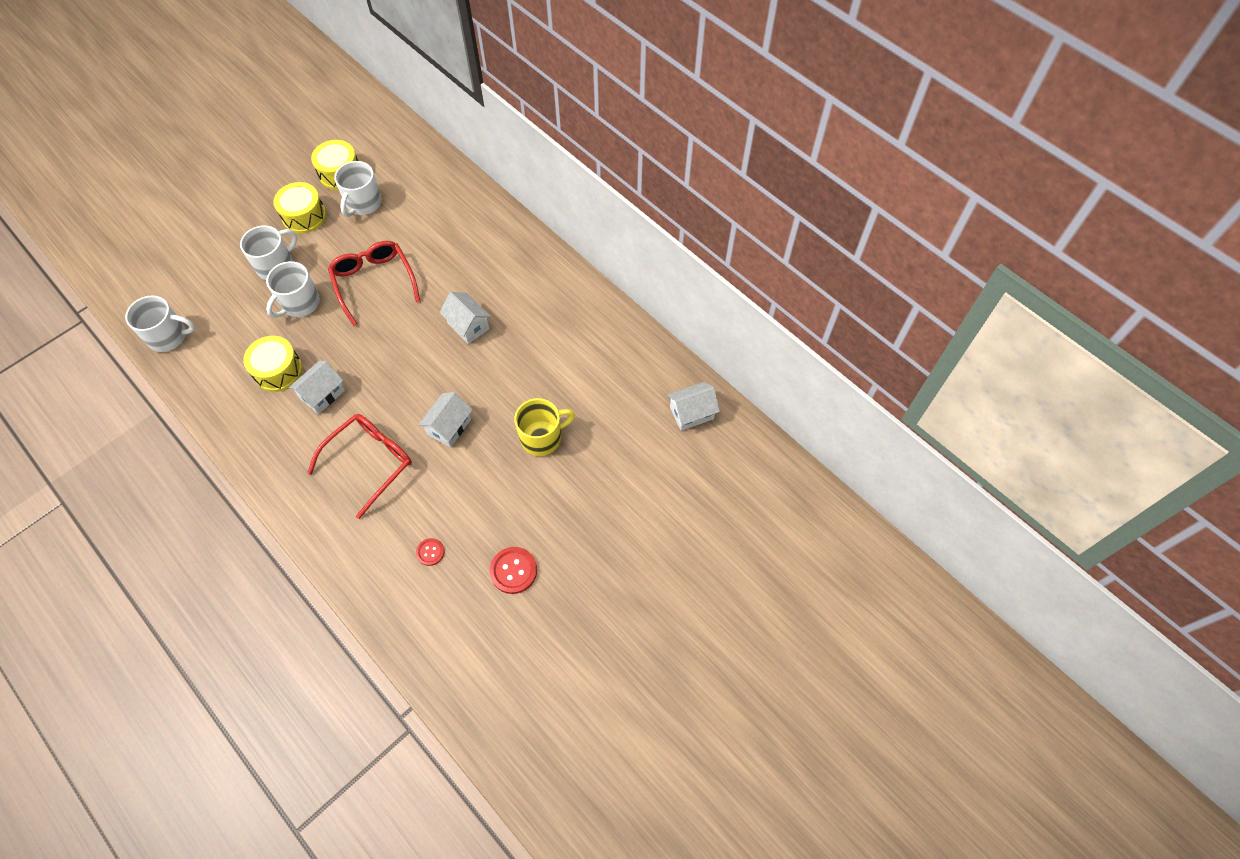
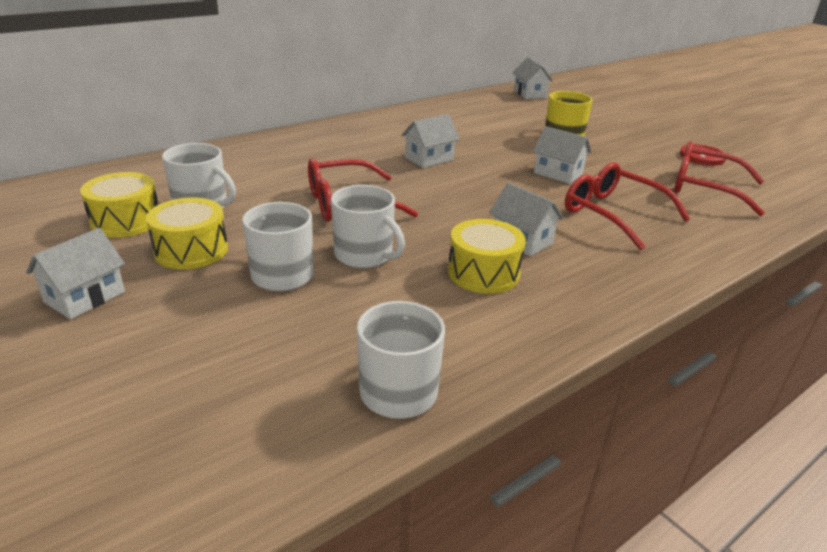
camera: 85 degrees left, 30 degrees down
(254, 189) = (85, 297): none -> white house
(430, 552) = (705, 188): red button -> red glasses

